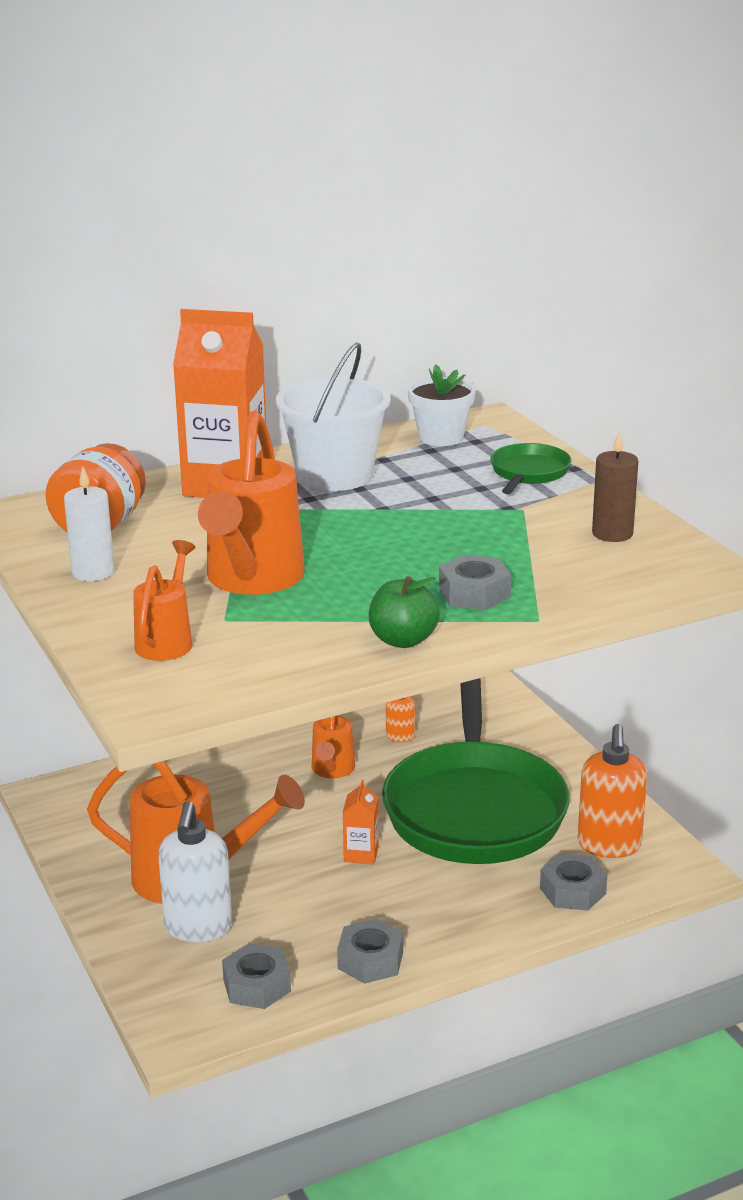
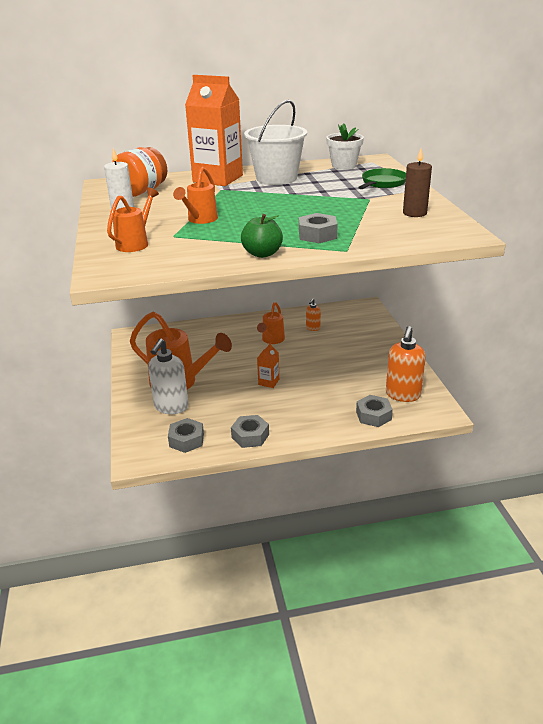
camera: 15 degrees right, 5 degrees up
(251, 581) = (200, 220): orange watering can -> orange watering can, size x0.55
(474, 808) = (337, 367): green pan -> none

